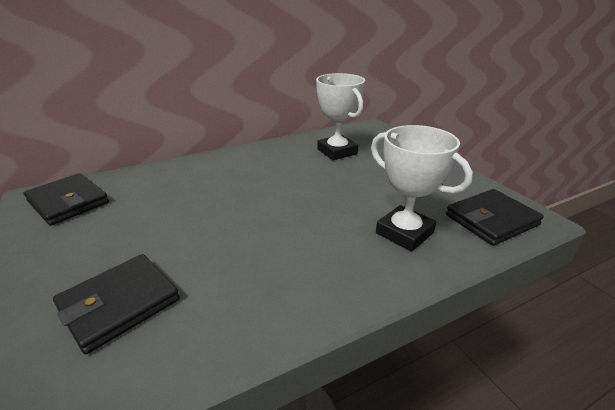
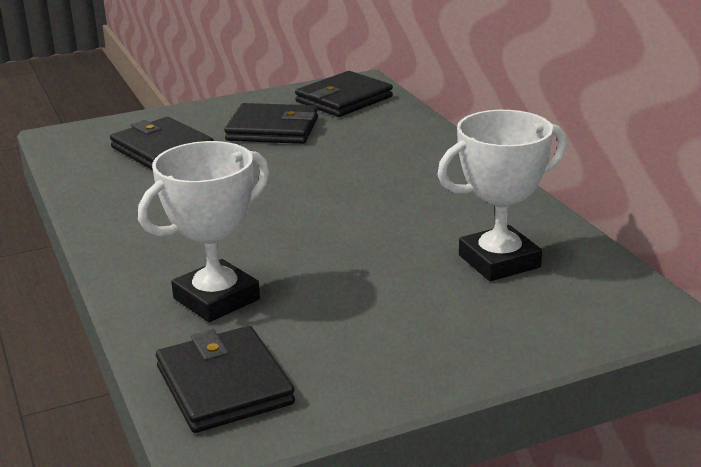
camera: 95 degrees right, 5 degrees down
(111, 234) = (272, 129): none -> black wallet

